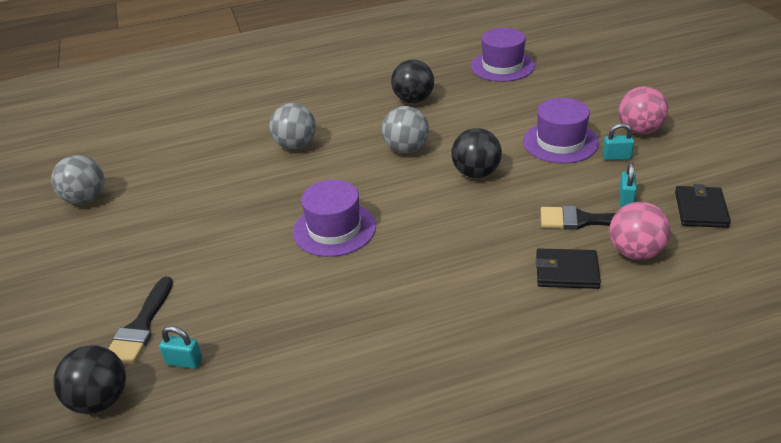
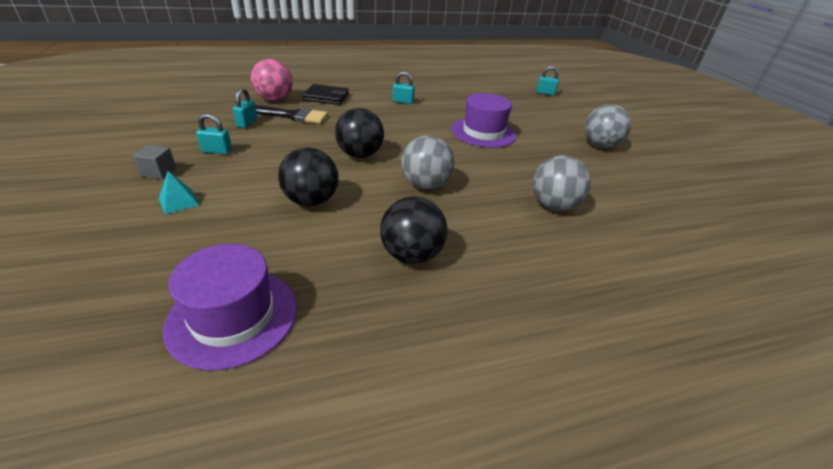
camera: 175 degrees right, 0 degrees up
(86, 199) = (725, 178): grey ball -> grey ball (599, 145)
(100, 400) = (576, 88): black ball -> black ball (311, 201)
(141, 327) = (582, 105): black brush -> none
(447, 281) = (403, 101): none -> turquoise padlock
(560, 142) = (257, 171): purple hat -> none
(595, 111) = (178, 201): none -> turquoise pyramid
(639, 130) = (159, 172): pink ball -> grey cube
(701, 209) = (200, 111): black wallet -> none

